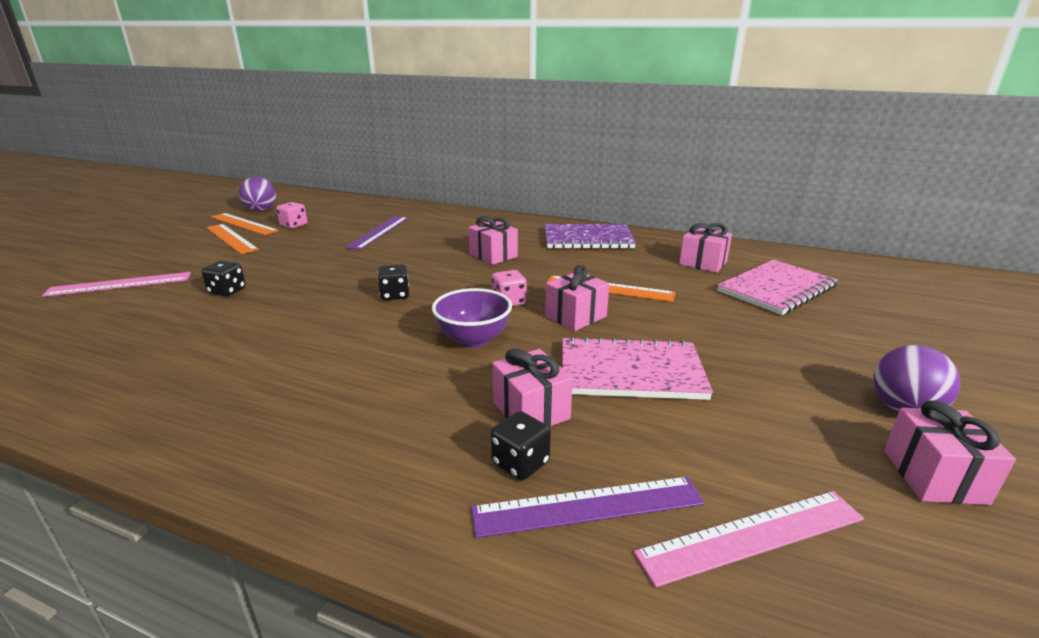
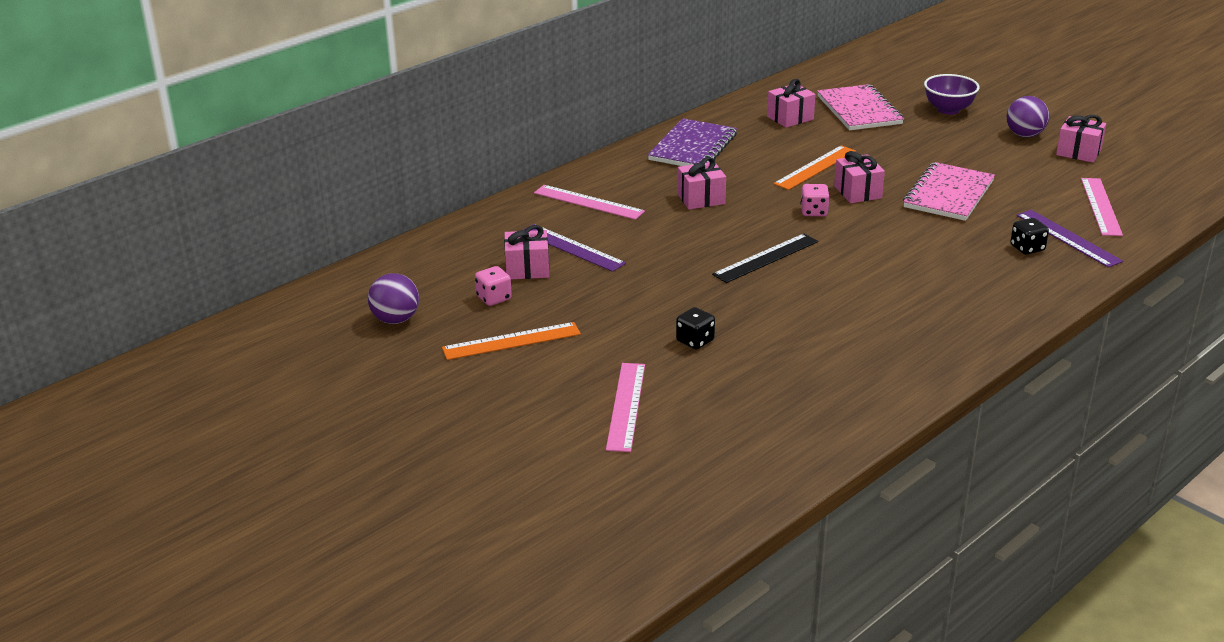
camera: 65 degrees left, 5 degrees up
(243, 224) = (452, 333): orange ruler -> none
(395, 295) = (766, 258): black dice -> black ruler
(455, 225) = (588, 202): none -> pink ruler
(473, 340) = (873, 237): purple bowl -> purple bowl (948, 110)
(531, 410) = (977, 235): pink gift -> pink gift (527, 269)
(588, 506) = (1068, 238): purple ruler -> purple ruler turned 45 degrees counterclockwise

